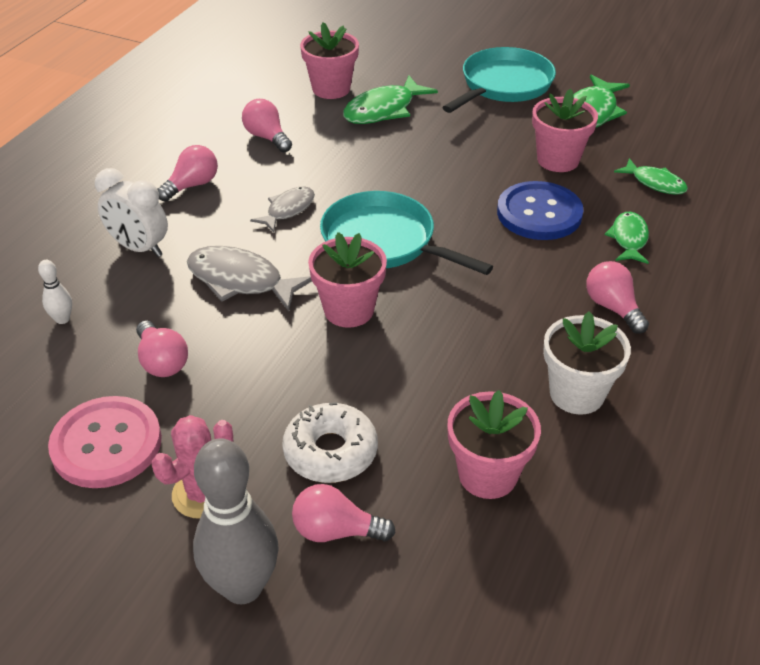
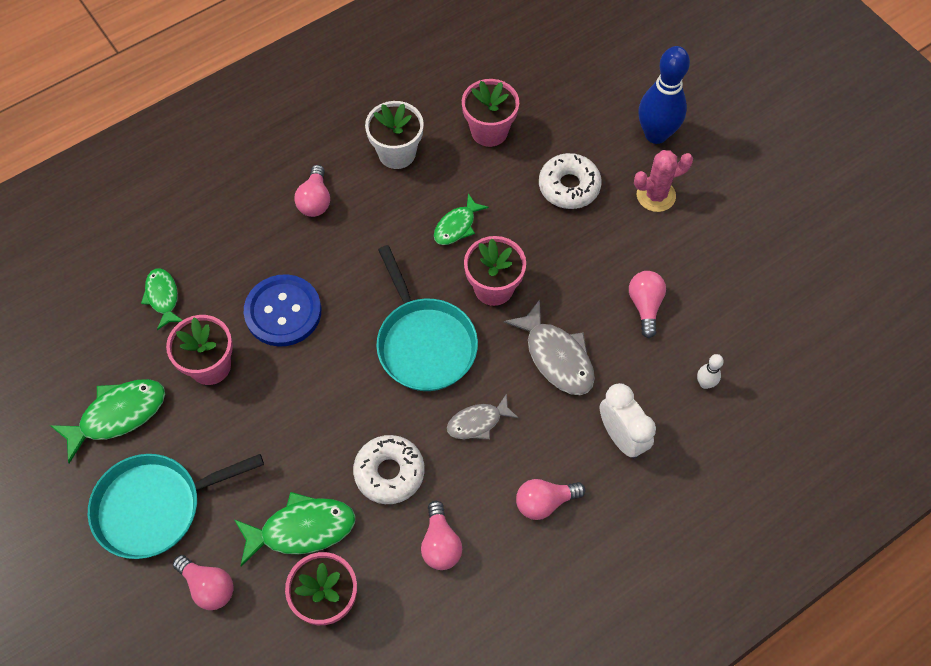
camera: 150 degrees left, 20 degrees up
(106, 444) = (702, 256): pink button -> none
(243, 587) = (656, 134): grey bowling pin -> blue bowling pin
(336, 531) = (592, 140): pink light bulb -> pink light bulb (208, 586)
(342, 157) = (389, 472): none -> white donut
(628, 239) = (243, 252): green fish -> green fish (457, 226)

